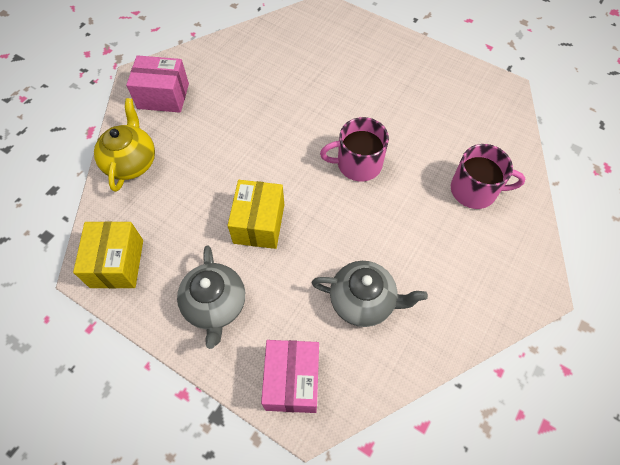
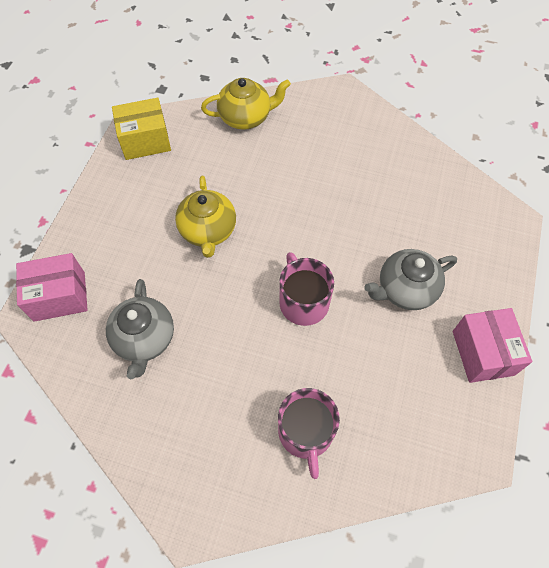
camera: 75 degrees right, 0 degrees up
(163, 96) = (327, 116): pink box -> pink box (482, 353)
(215, 305) = (120, 220): grey teapot -> grey teapot (405, 289)
(259, 223) = (208, 231): yellow box -> yellow teapot

